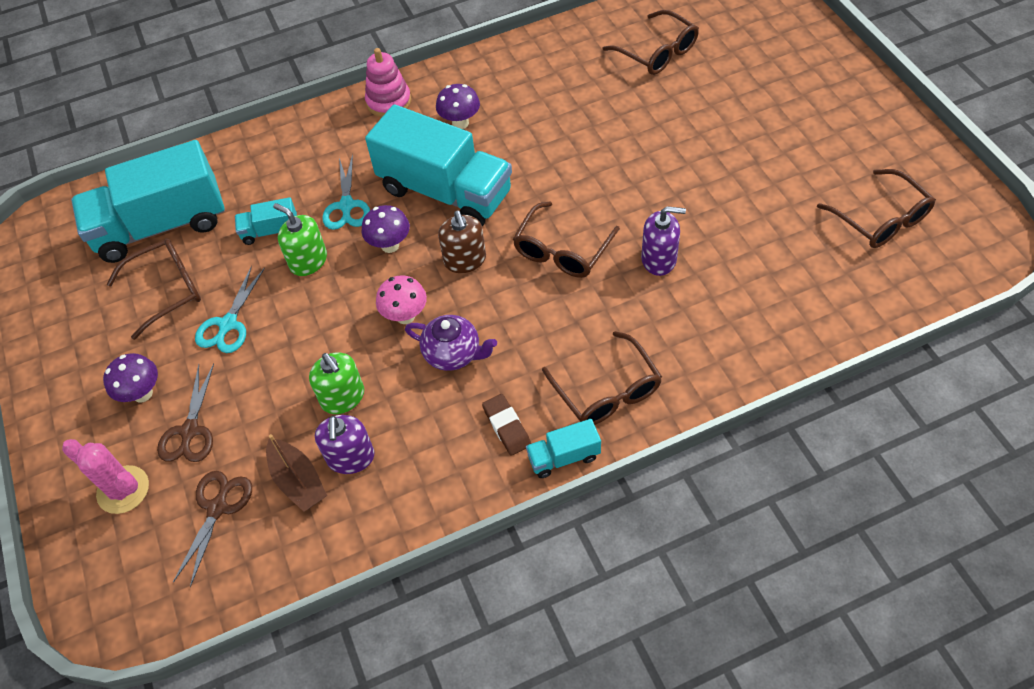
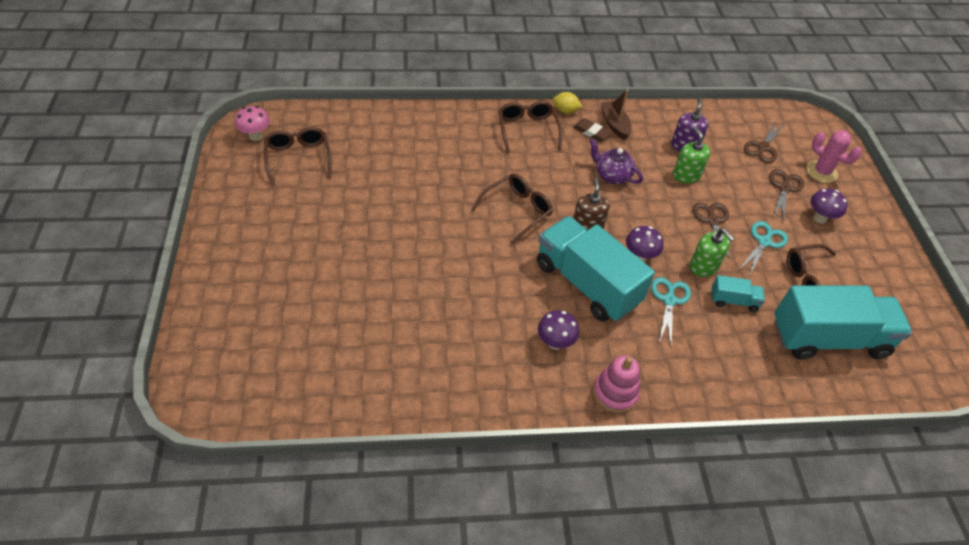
camera: 170 degrees left, 5 degrees down
(298, 481) = (716, 145): brown boat -> brown boat (614, 124)
(299, 331) = (712, 221): none -> brown scissors
(405, 316) = (638, 206): pink mushroom -> pink mushroom (255, 136)
(506, 426) = (591, 132): brown eraser -> brown eraser turned 45 degrees counterclockwise
(563, 457) = (565, 111): turquoise truck -> yellow lemon
(657, 52) = (345, 349): brown glasses -> none
(659, 259) = (456, 184): purple soap dispenser -> none

